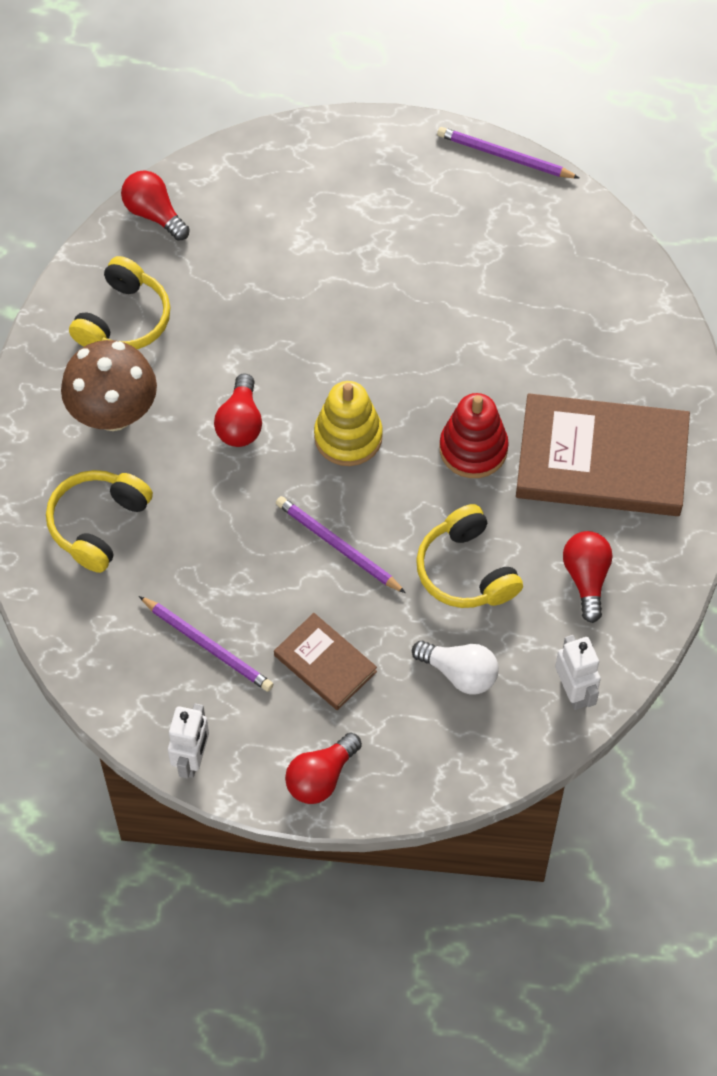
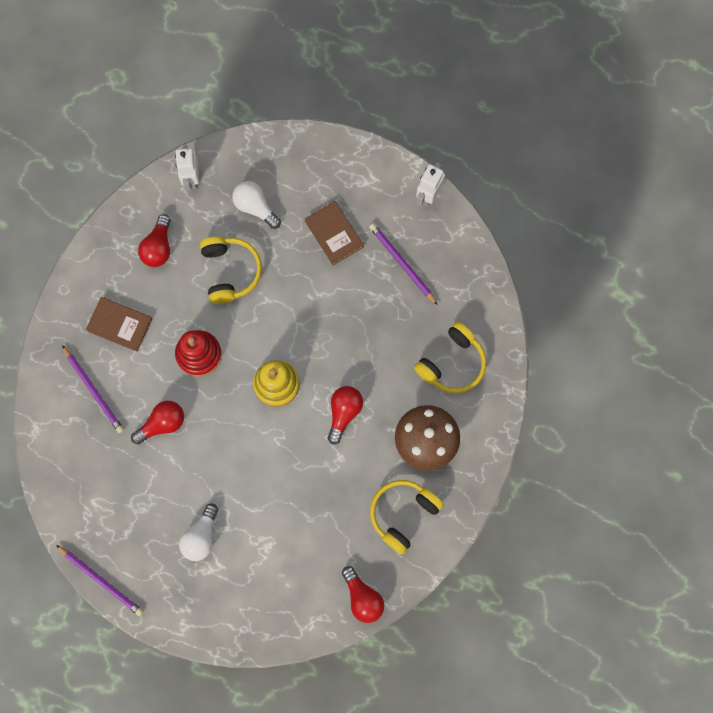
camera: 165 degrees left, 15 degrees up
(321, 777) = (355, 165): red light bulb -> red light bulb (162, 424)
(337, 546) = (305, 309): purple pencil -> purple pencil (94, 390)
(391, 232) = (201, 536): none -> white light bulb
(602, 460) = (120, 324): brown book -> brown book, size x0.51

